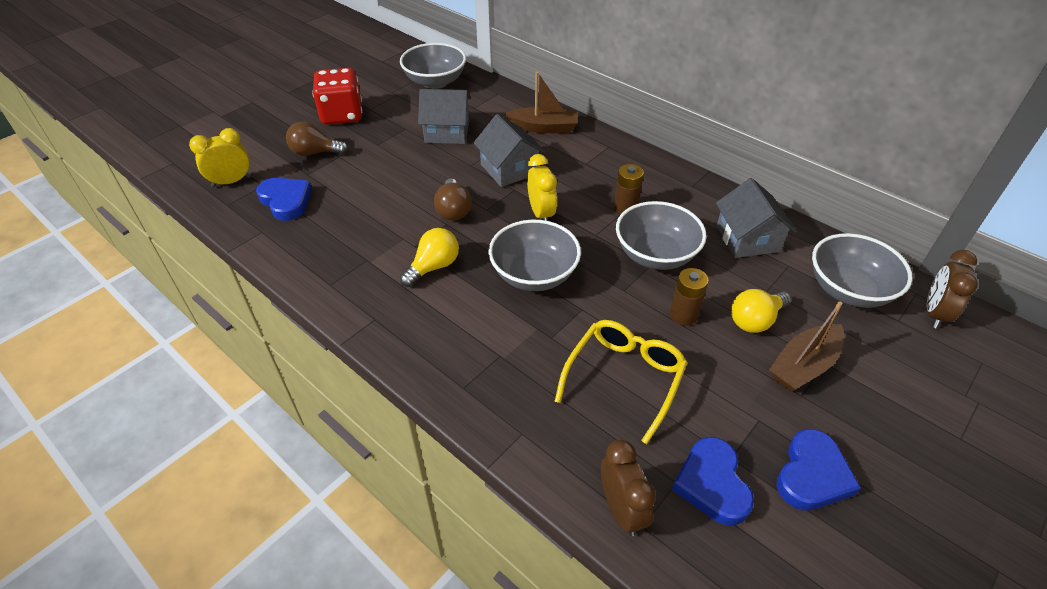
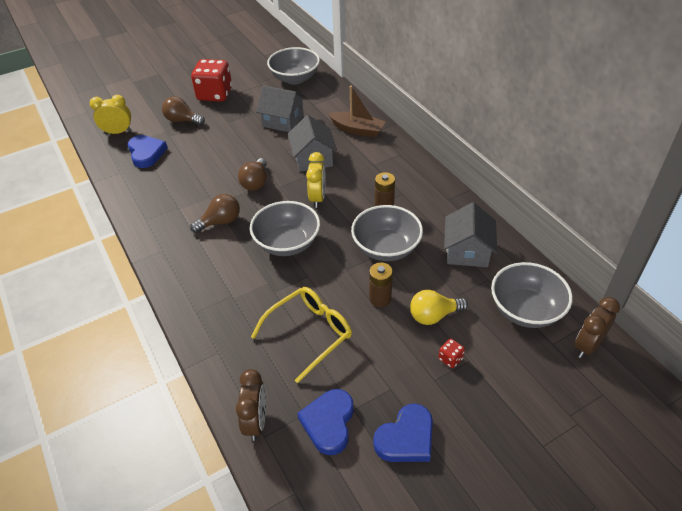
camera: 20 degrees right, 0 degrees up
(433, 267) = (220, 222): yellow light bulb -> brown light bulb
(803, 365) = (450, 359): brown boat -> red dice

